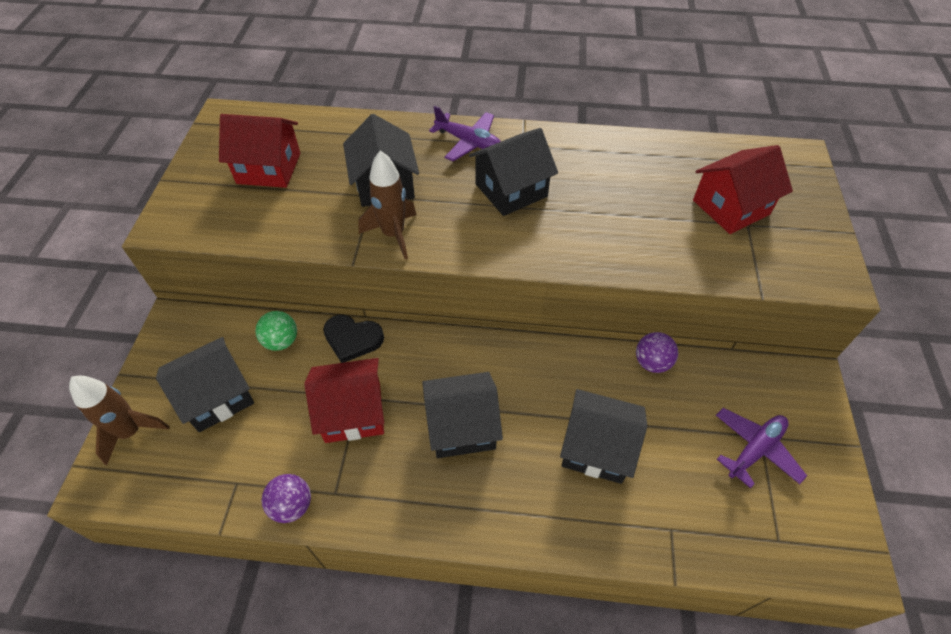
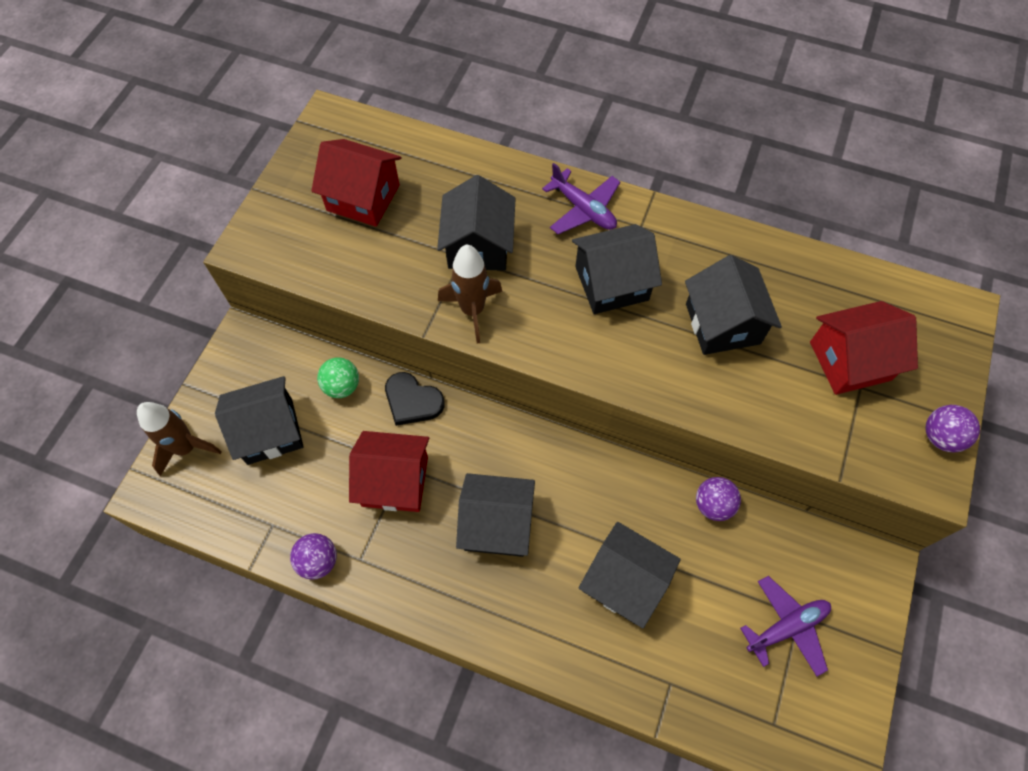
camera: 15 degrees right, 10 degrees up
(616, 201) = (722, 324): none -> black house
(827, 247) = (940, 437): none -> purple ball

